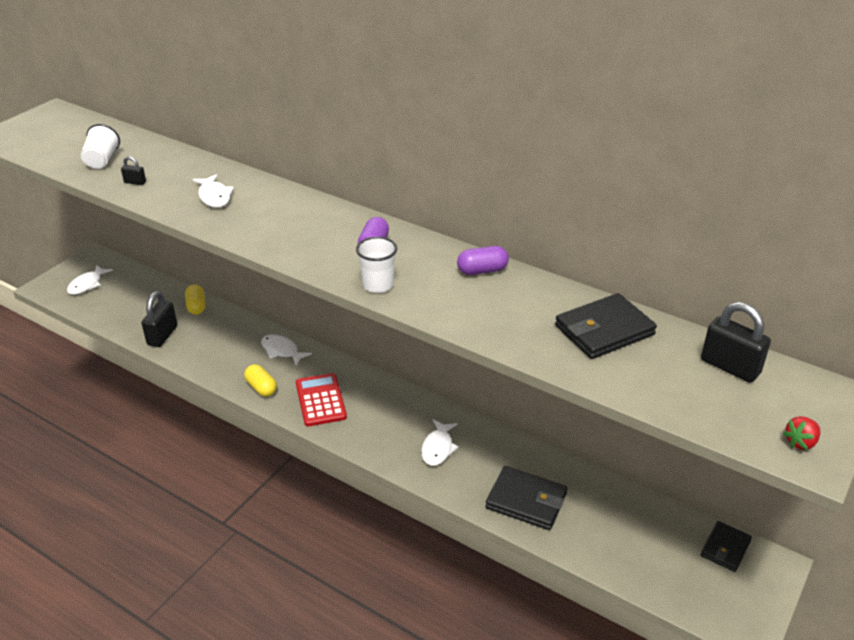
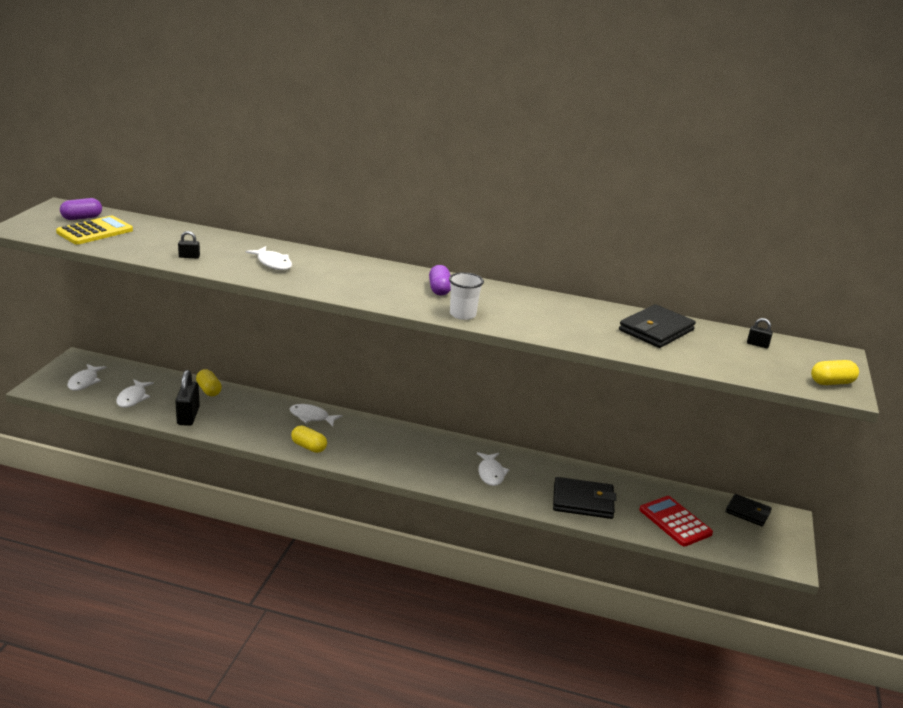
camera: 20 degrees left, 10 degrees down
(65, 144) = (95, 231): none -> yellow calculator
(102, 160) = (143, 242): white cup -> none
(121, 308) = (133, 398): none -> white fish
(320, 400) = (369, 450): red calculator -> red calculator (675, 522)
(482, 270) = (538, 300): purple capsule -> purple capsule (82, 218)
(725, 548) = (747, 512): black wallet -> black wallet turned 75 degrees counterclockwise
(730, 367) = (757, 344): black padlock -> black padlock, size x0.49
(800, 442) = (831, 382): red strawberry -> yellow capsule

